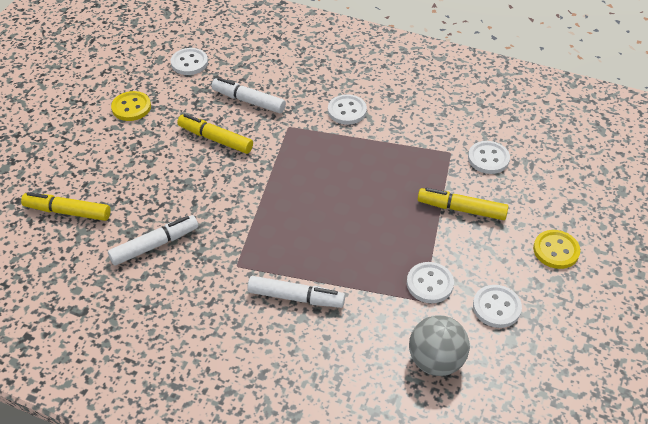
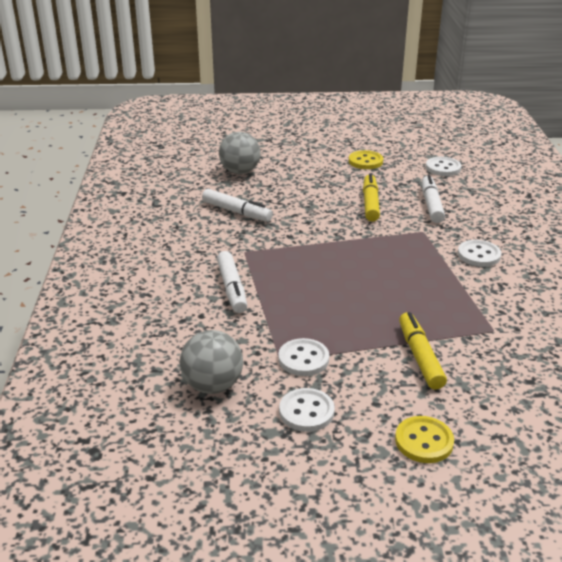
camera: 65 degrees right, 15 degrees down
(68, 212) = (240, 171): yellow marker -> grey ball
(488, 159) = (513, 358): white button -> none

